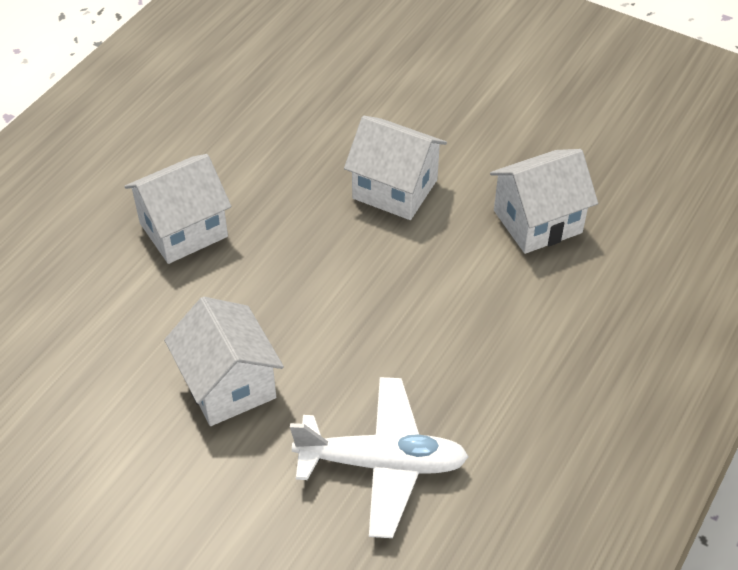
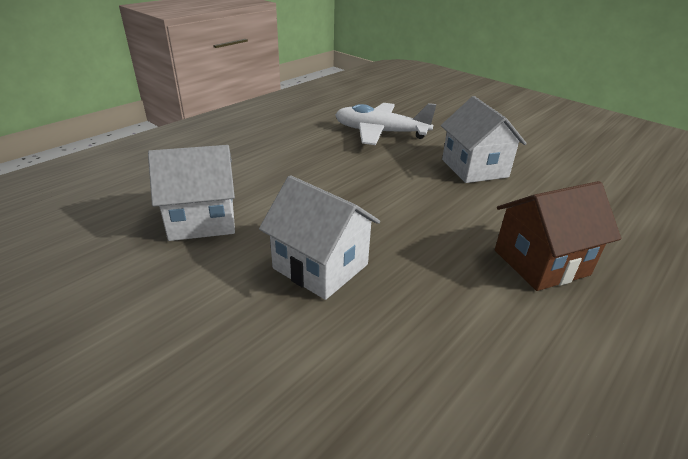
camera: 170 degrees left, 15 degrees down
(183, 230) = (541, 262): white house -> brown house

